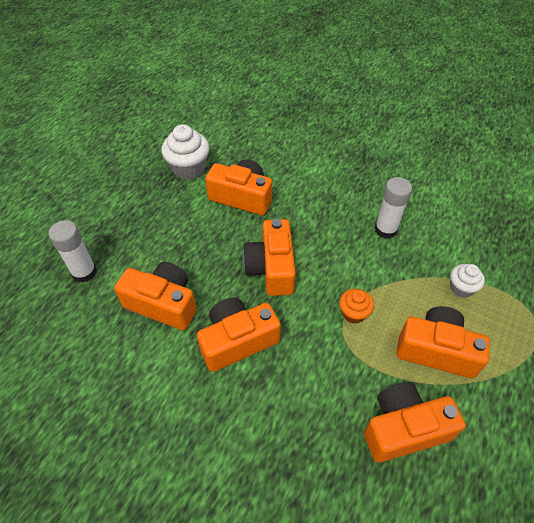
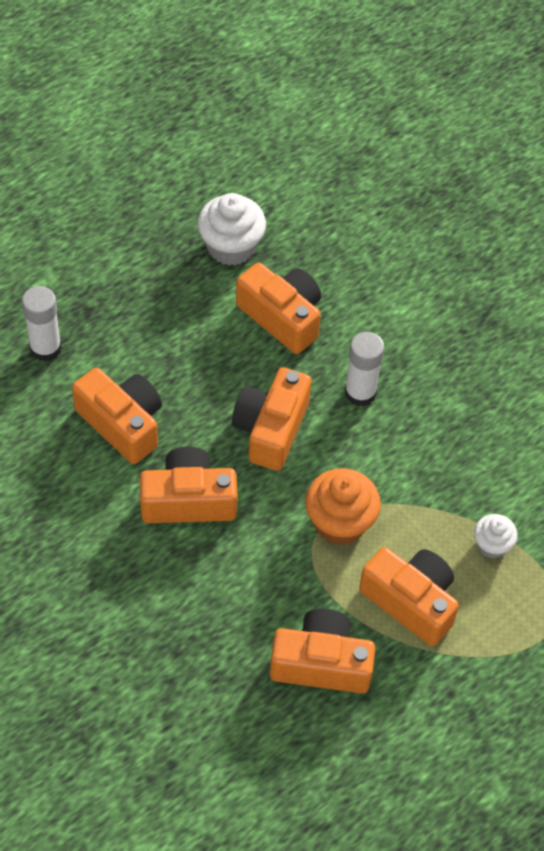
camera: 20 degrees right, 5 degrees up
(353, 313) = (340, 522): orange cupcake -> orange cupcake, size x1.72
(385, 229) = (446, 434): white glue stick -> white glue stick (360, 393)

